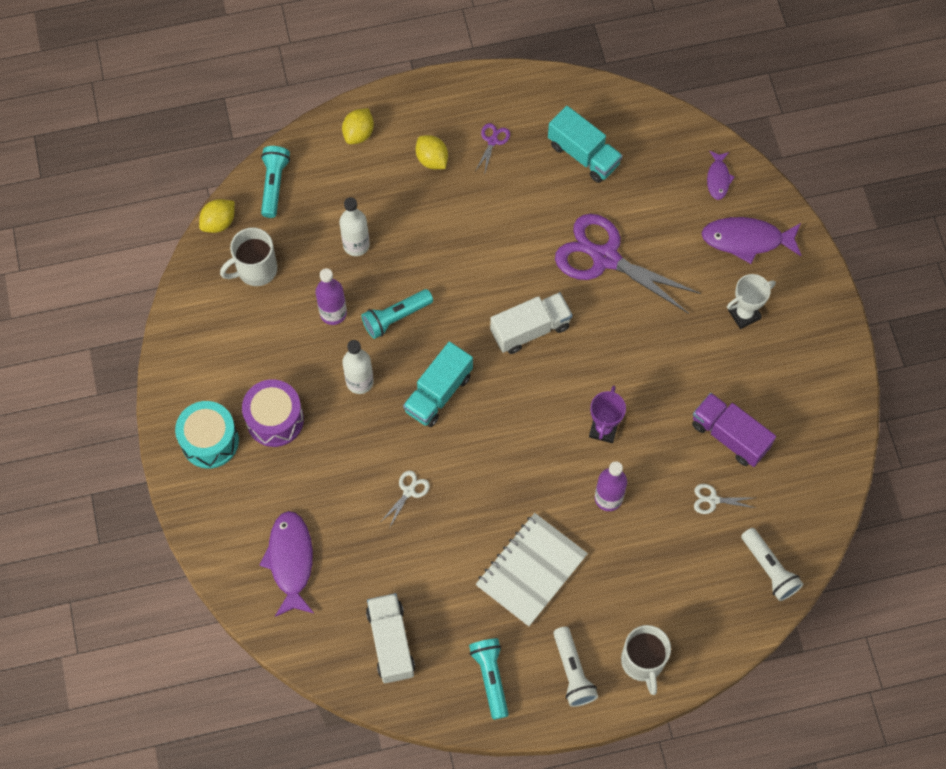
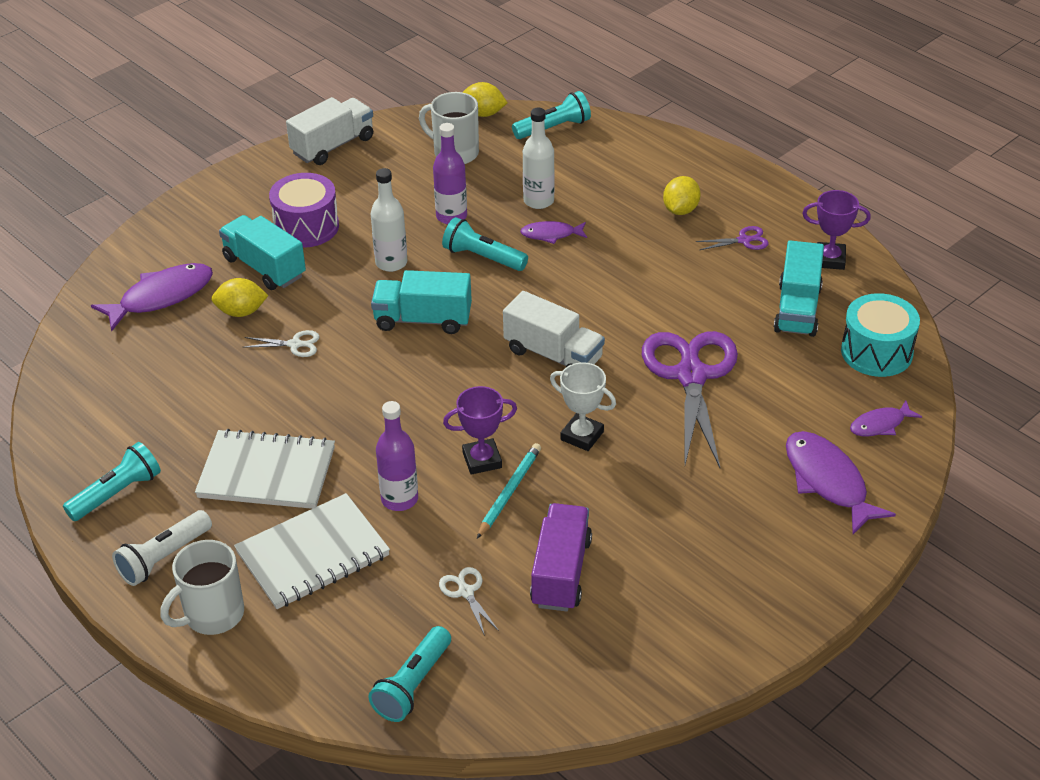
camera: 60 degrees right, 25 degrees down
(210, 441) = (253, 197): turquoise drum -> turquoise drum (876, 352)
(304, 472) = (264, 267): none -> turquoise truck
(358, 133) = (660, 154): yellow lemon -> yellow lemon (241, 312)
(391, 642) = (113, 401): white truck -> white truck (333, 146)
(401, 258) = (551, 234): none -> purple fish
(548, 103) = (830, 259): none -> purple trophy
(625, 576) = (313, 554): none -> white notebook
(642, 428) = (509, 492): none -> turquoise pencil
(744, 314) = (730, 519): white trophy -> white trophy (582, 436)
(769, 569) = (412, 685): white flashlight -> turquoise flashlight

